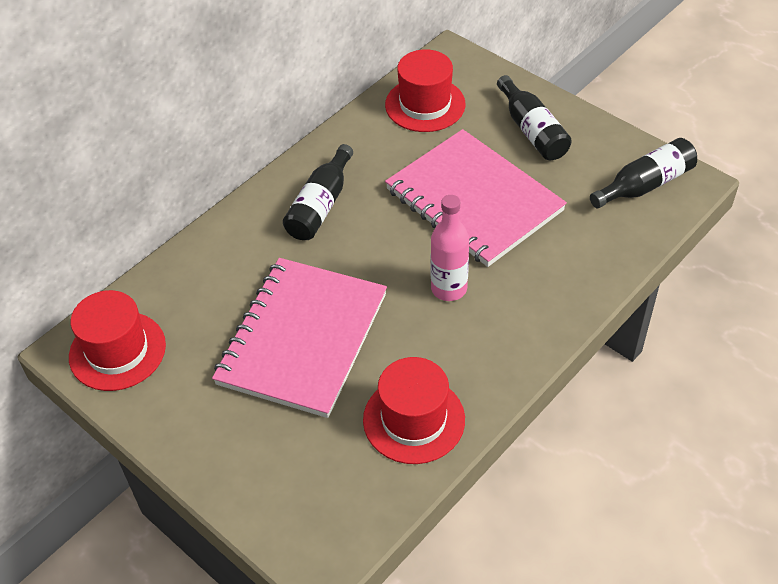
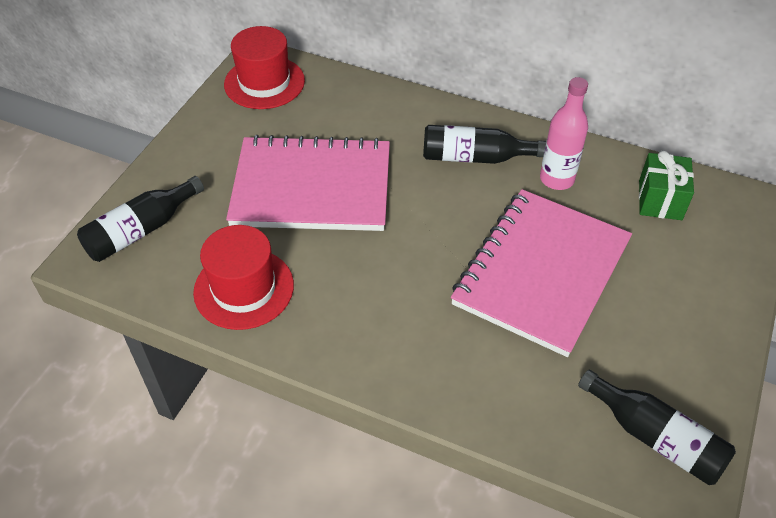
camera: 70 degrees right, 0 degrees up
(425, 104) = (660, 200): red hat -> green gift
(449, 288) = (411, 279): pink bottle -> pink bottle (557, 179)
(532, 130) = (679, 303): black bottle -> black bottle (141, 230)

